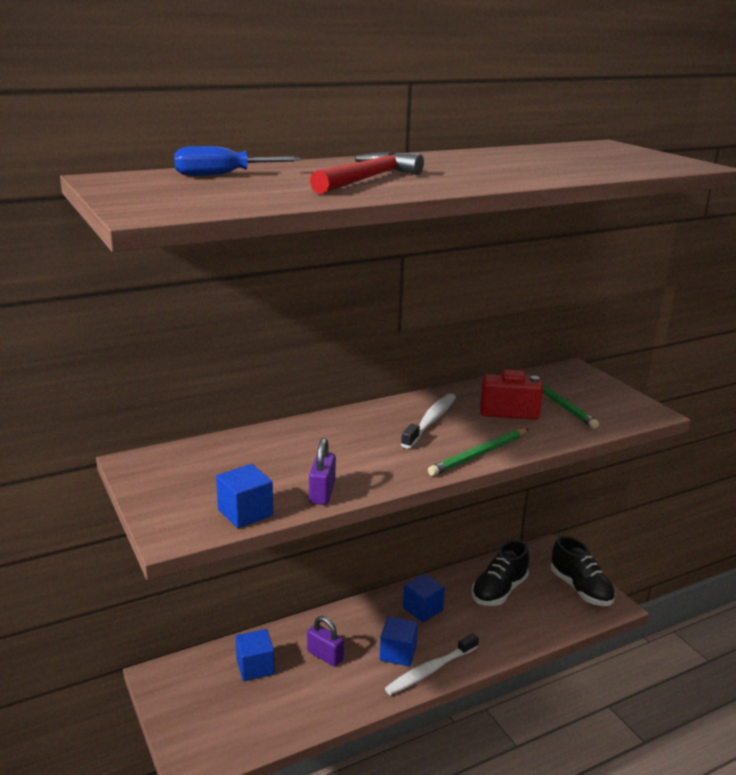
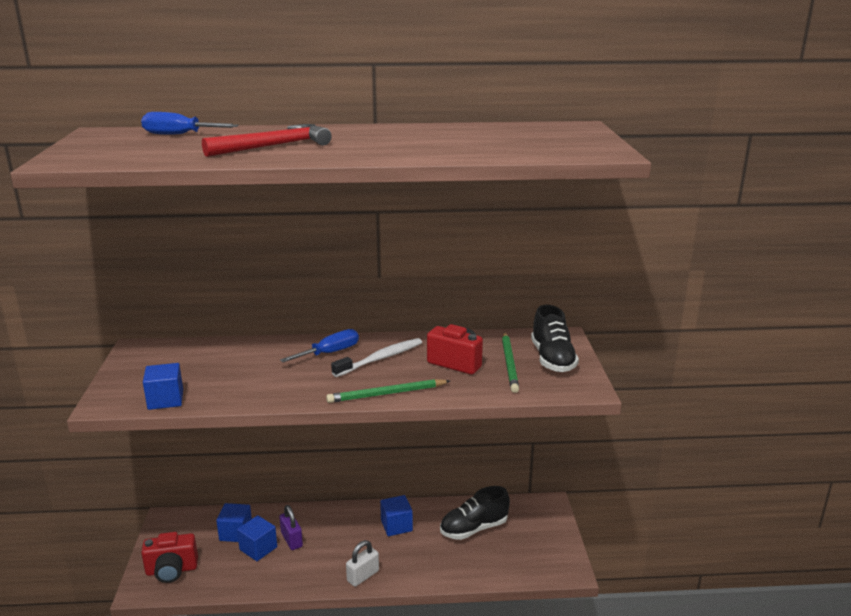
camera: 25 degrees right, 0 degrees up
(213, 732) = (171, 570): none -> red camera
(322, 493) = (233, 397): purple padlock -> none
(371, 425) = (330, 353): none -> blue screwdriver
(398, 653) = (348, 554): blue cube -> blue cube (258, 548)
(430, 670) = (363, 576): white toothbrush -> white padlock
(580, 589) = (550, 547): black shoe -> black shoe (552, 359)

